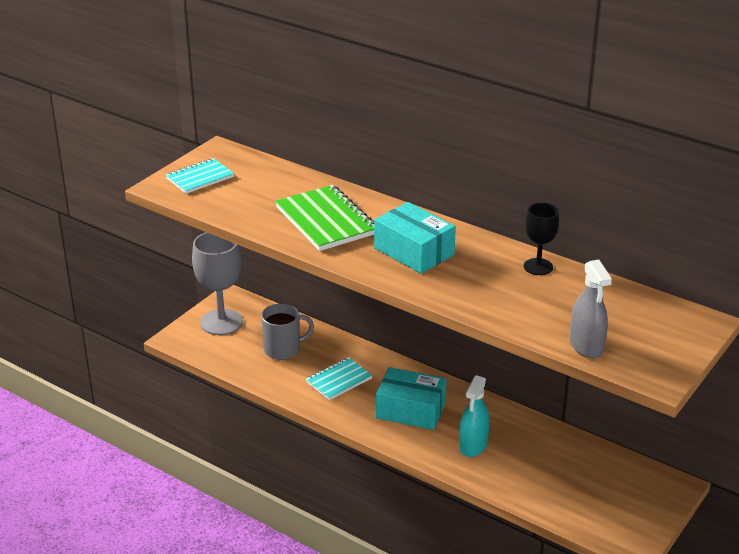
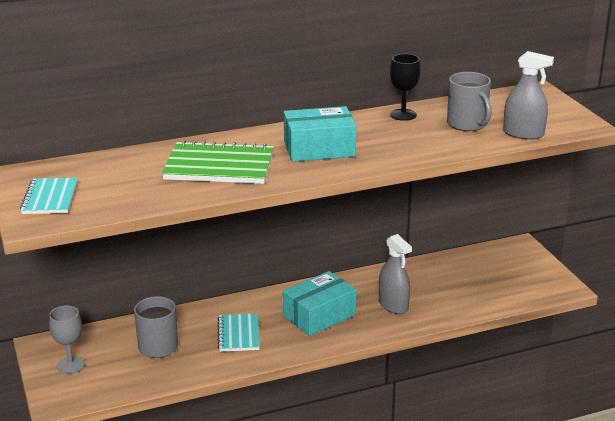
camera: 55 degrees left, 5 degrees down
(221, 322) = (71, 365): grey goblet -> grey goblet, size x0.57
(473, 445) = (393, 305): turquoise spray bottle -> grey spray bottle
(564, 307) = (467, 124): none -> grey mug

